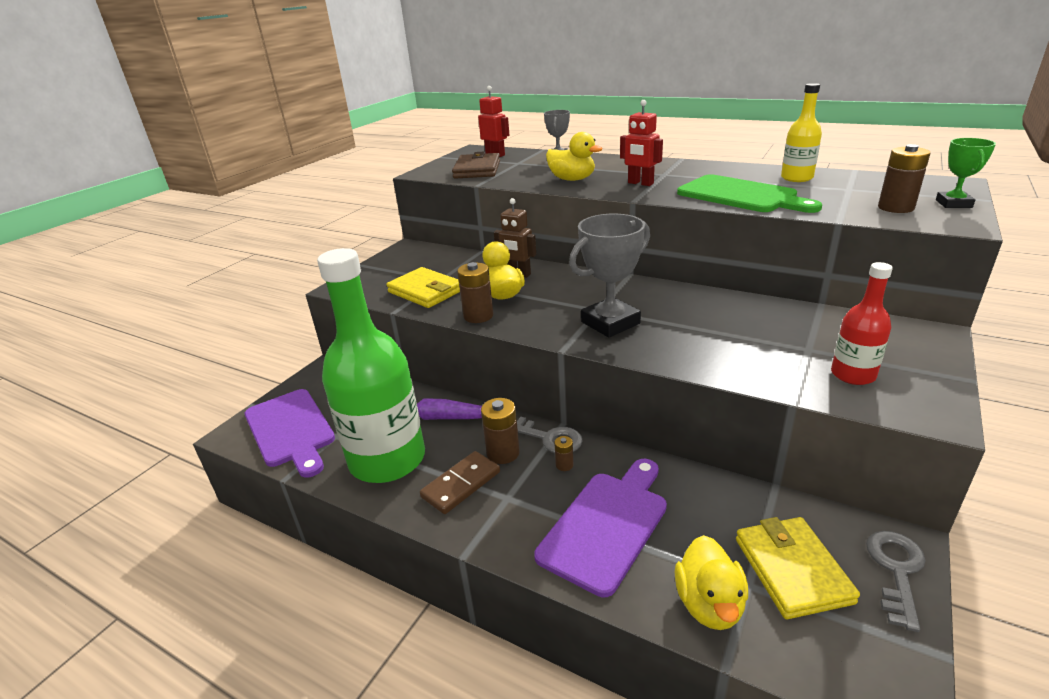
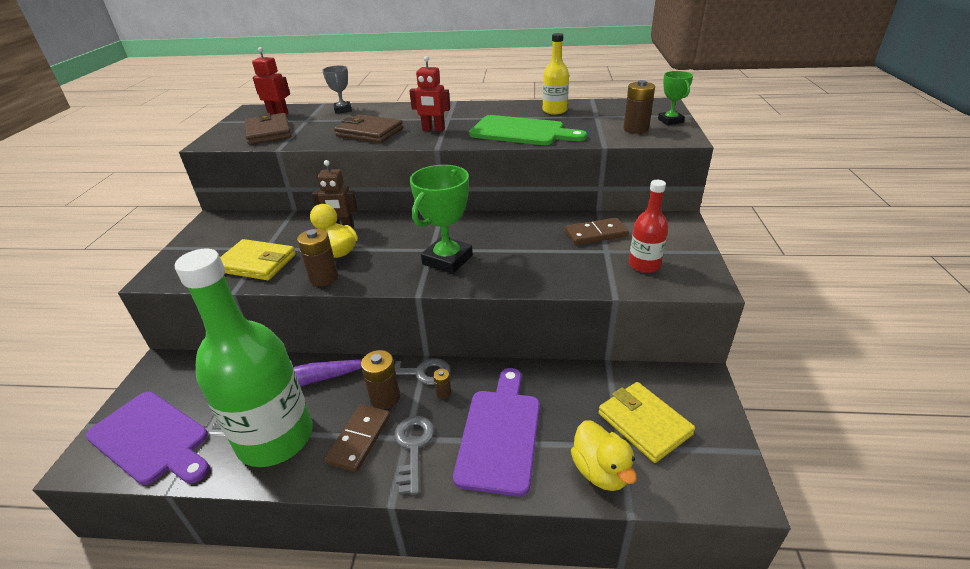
camera: 25 degrees left, 5 degrees up
(572, 179) = (369, 132): yellow duck -> brown wallet
(610, 323) = (447, 260): grey trophy -> green trophy
(804, 328) = (596, 234): none -> brown domino
(896, 571) = (706, 401): grey key -> grey key (413, 447)

